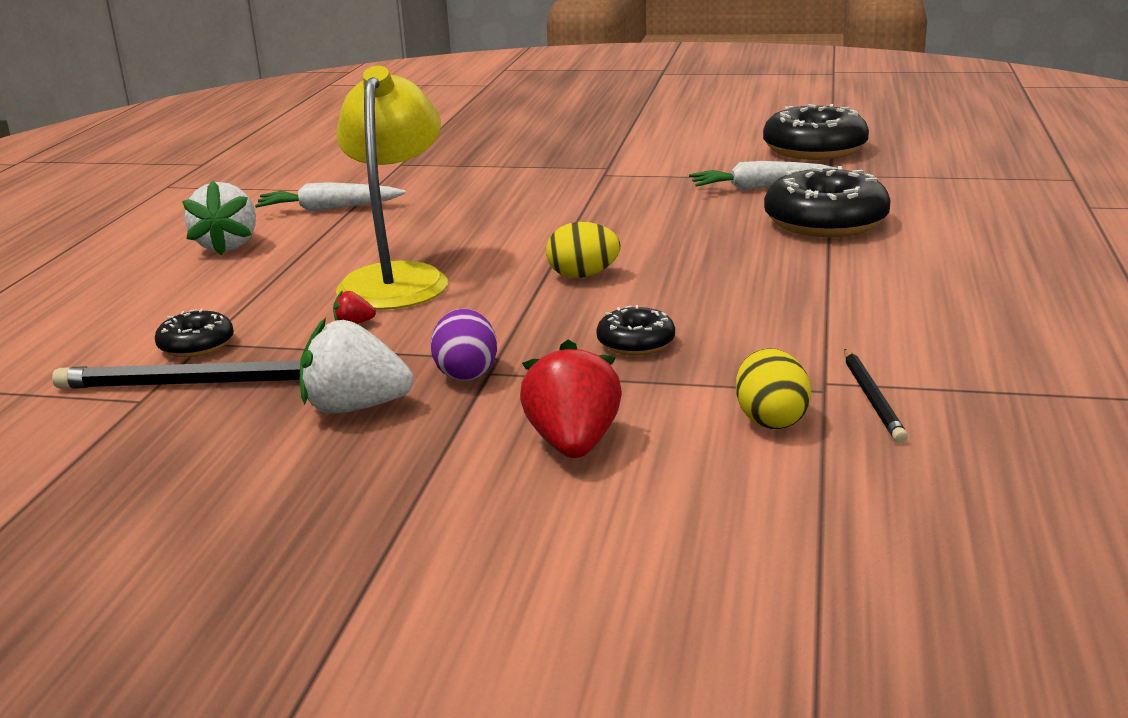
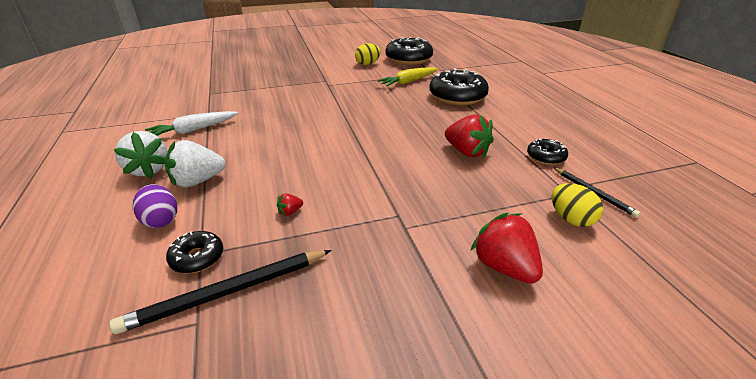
camera: 30 degrees left, 10 degrees up
(355, 408) = (356, 279): white strawberry -> white strawberry (197, 181)
(397, 279) = (284, 172): yellow lamp -> none
(466, 373) = (394, 231): purple egg -> purple egg (161, 220)
(583, 276) = (384, 148): yellow egg -> yellow egg (367, 64)
(636, 343) = (456, 186): black donut -> black donut (545, 157)
(720, 304) = (466, 152): none -> red strawberry
(759, 187) = (408, 82): white carrot -> yellow carrot

